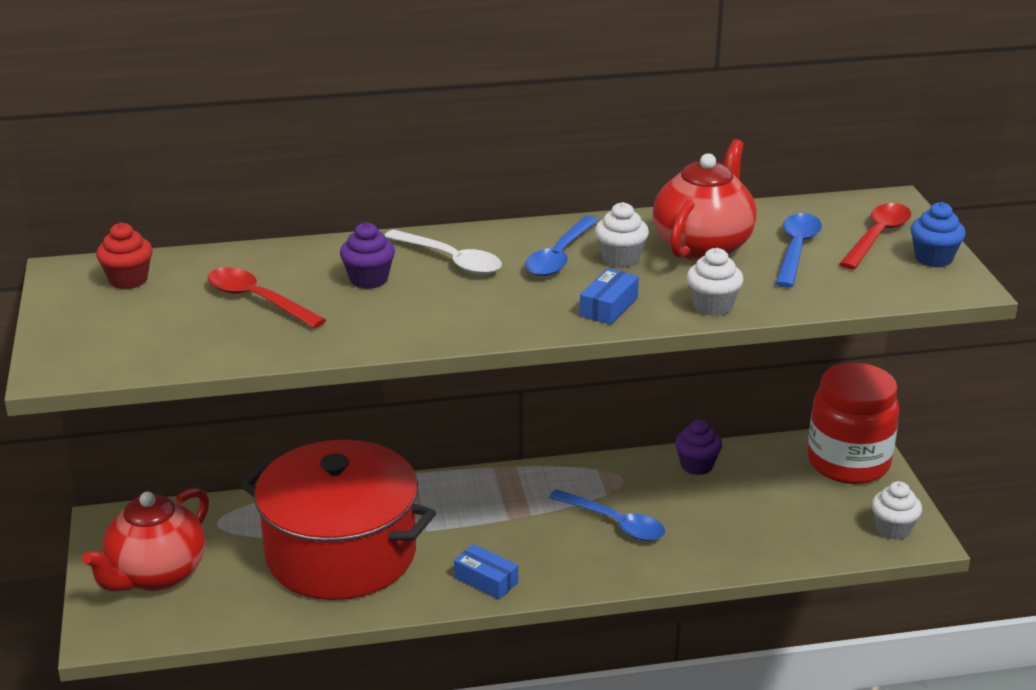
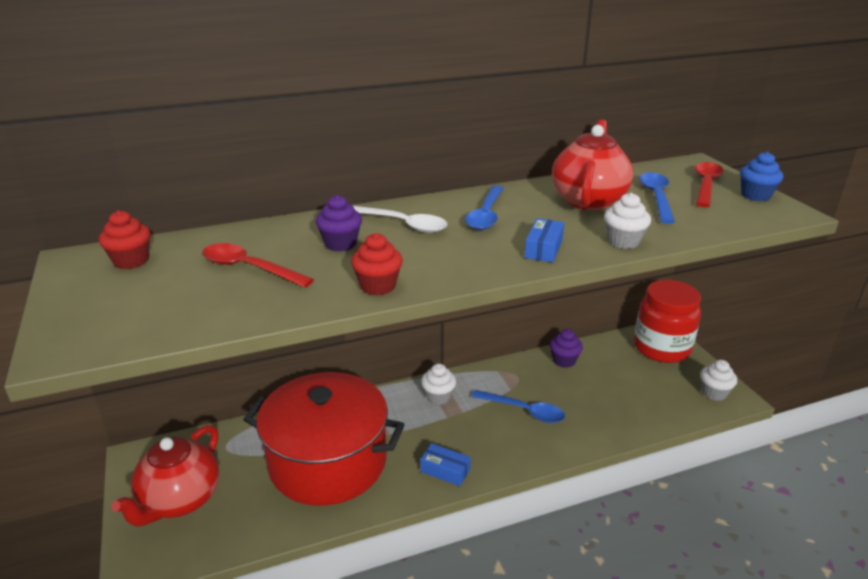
camera: 10 degrees left, 0 degrees up
(396, 334) = (378, 286): none -> red cupcake
(620, 258) = (533, 213): white cupcake -> white cupcake (438, 397)

